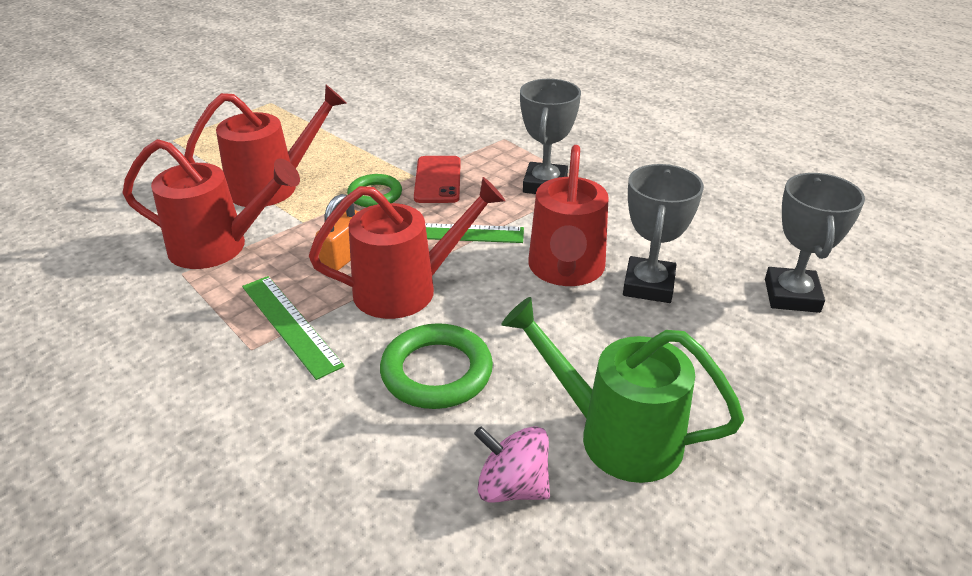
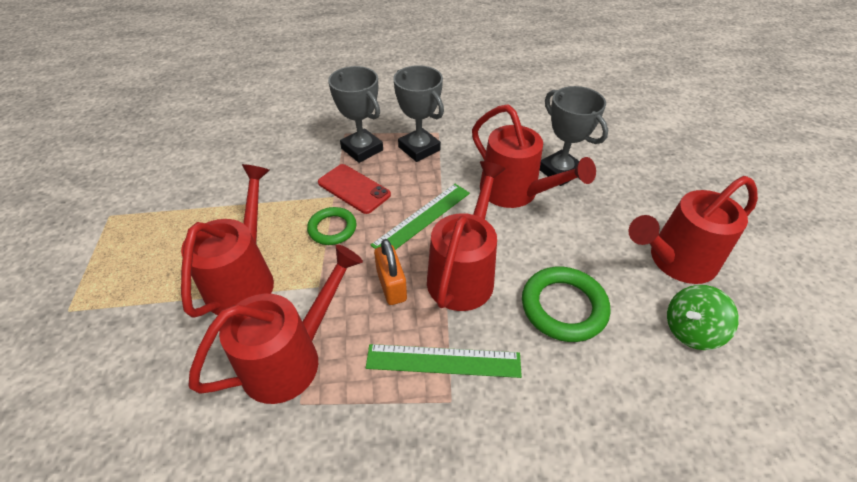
camera: 50 degrees left, 10 degrees up
(512, 487) = (690, 330): pink spinning top -> green spinning top
(615, 435) = (675, 261): green watering can -> red watering can
(791, 295) = (612, 132): grey trophy -> grey trophy (362, 149)

